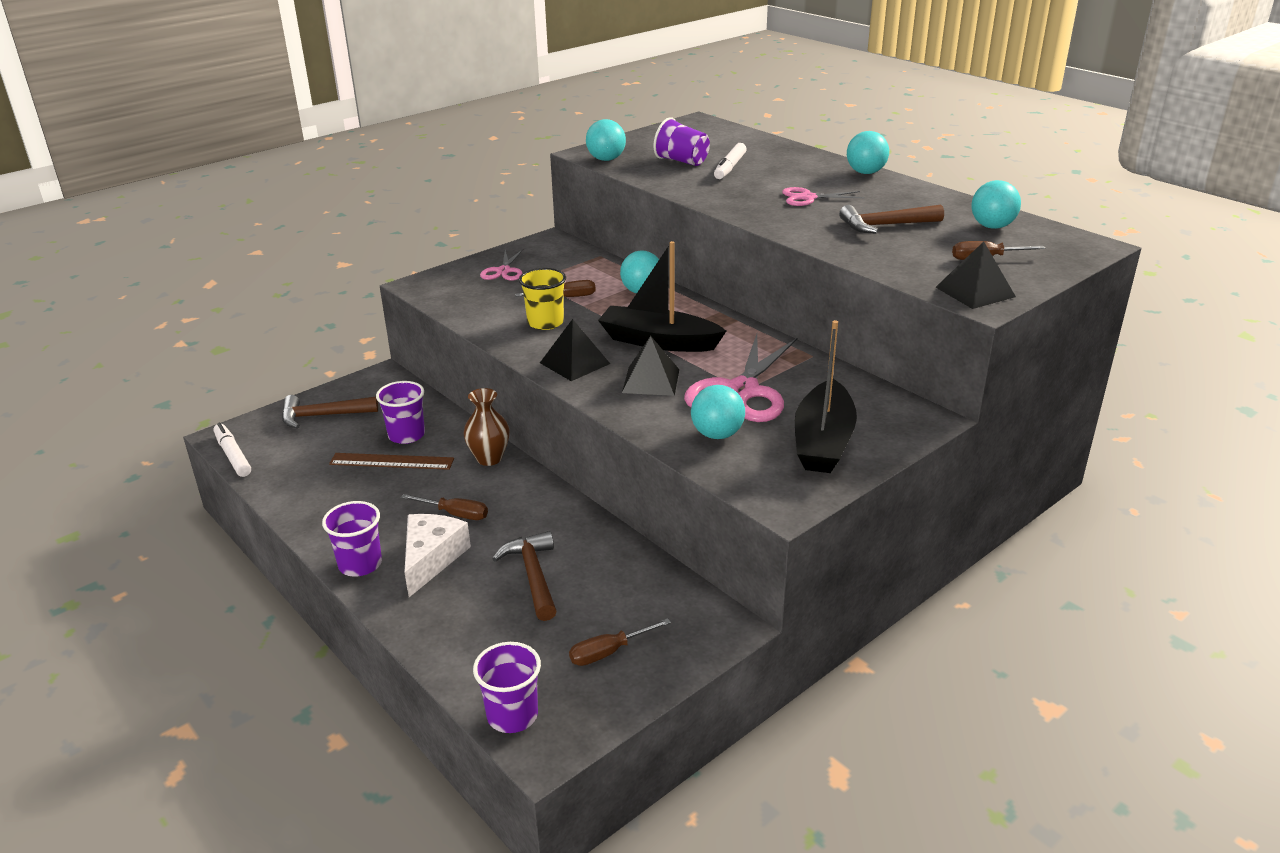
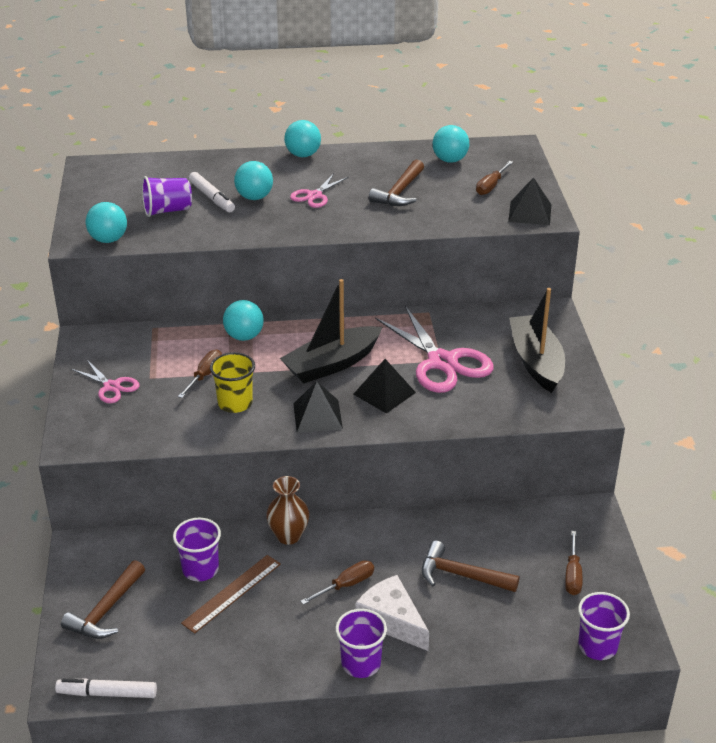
camera: 55 degrees left, 5 degrees up
(717, 434) = (484, 398): turquoise ball -> turquoise ball (254, 197)
(823, 442) = (536, 361): black boat -> black boat turned 150 degrees counterclockwise

